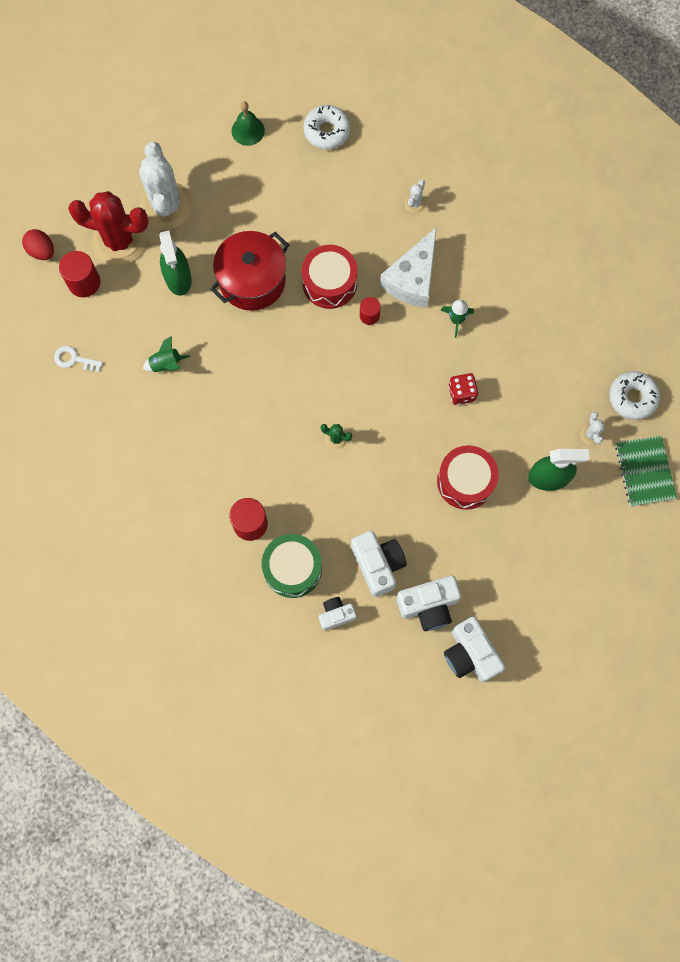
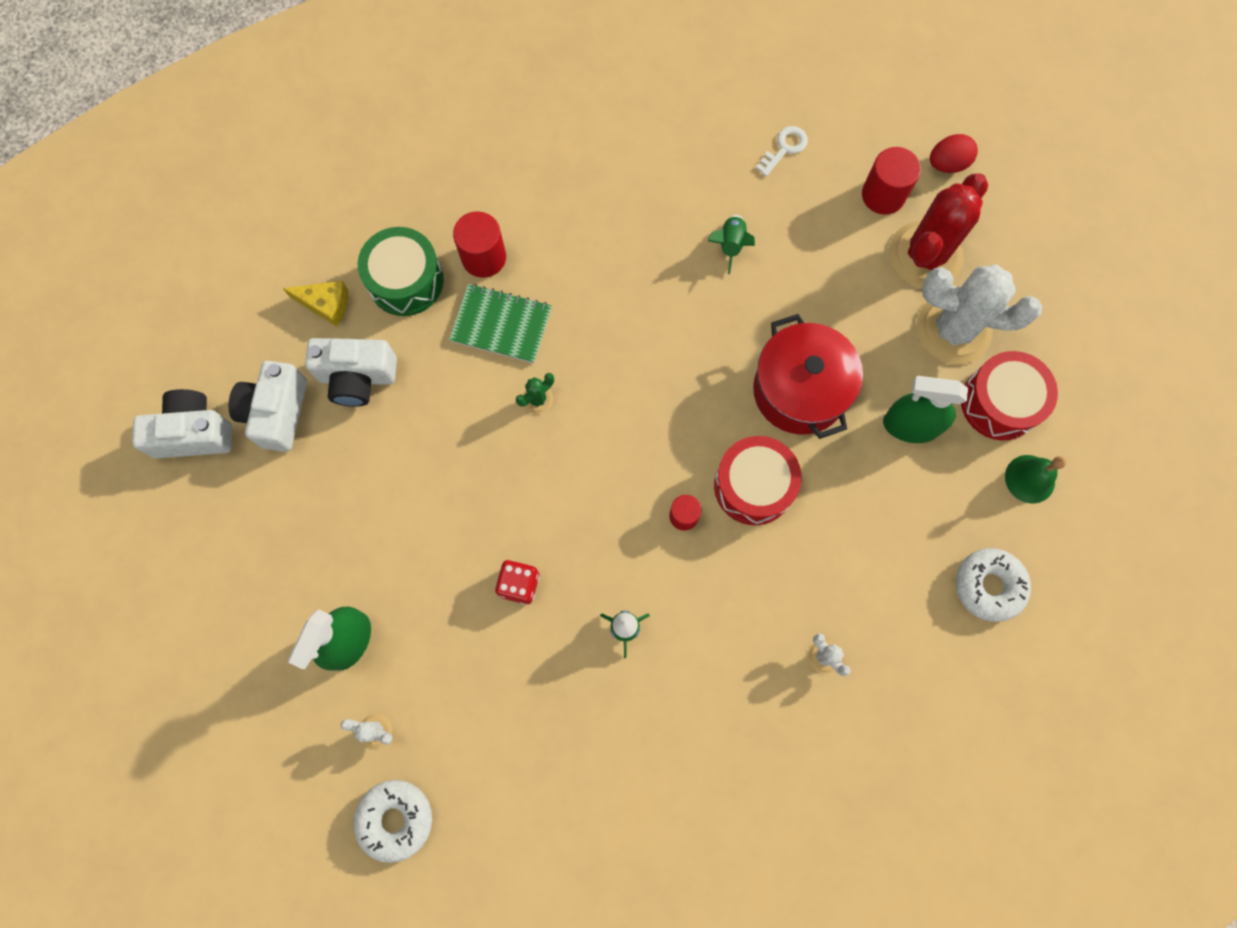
camera: 115 degrees right, 0 degrees up
(178, 278) = (842, 303): green spray bottle -> green spray bottle (910, 425)
(336, 615) = (326, 304): white camera -> yellow cheese
(412, 279) = (711, 598): white cheese -> none
(465, 481) = (401, 531): red drum -> red drum (999, 403)
(644, 471) = (288, 777): green notebook -> green notebook (501, 325)

